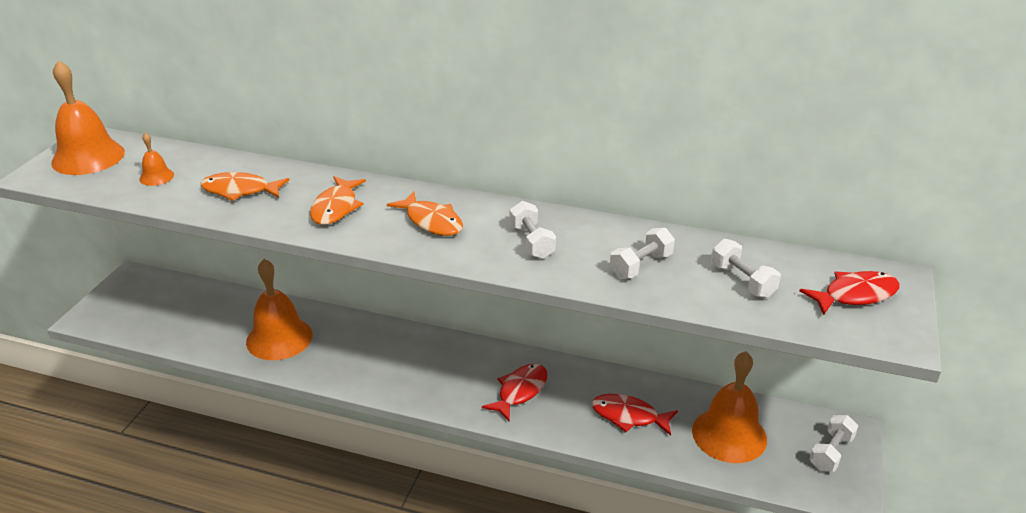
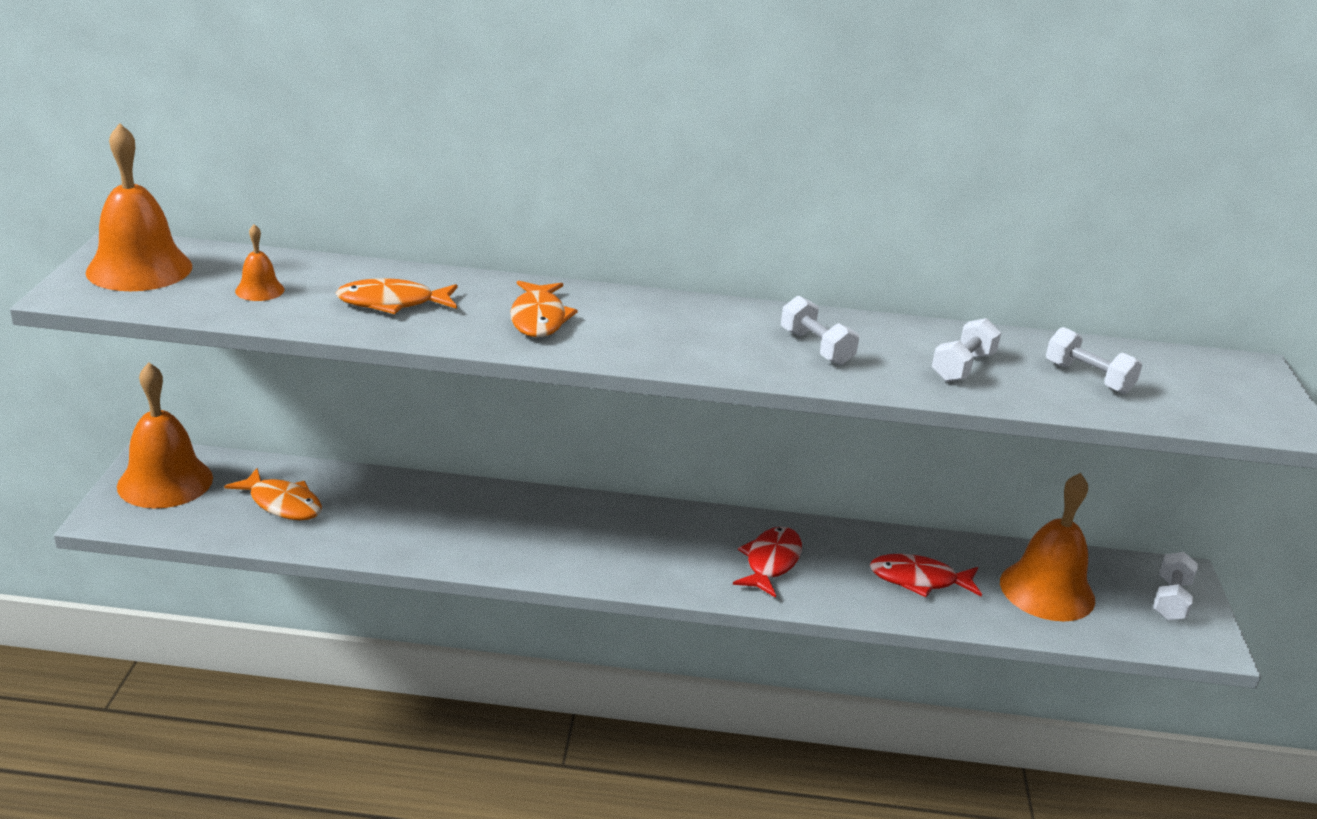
camera: 15 degrees left, 5 degrees down
(279, 338) = (414, 522): orange bell -> orange bell (165, 482)
(431, 221) = (675, 330): orange fish -> orange fish (282, 504)
(855, 295) = (1219, 386): red fish -> none

